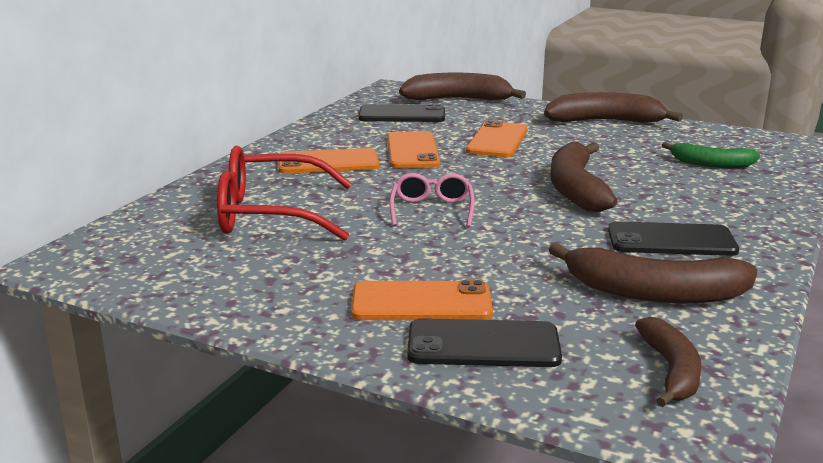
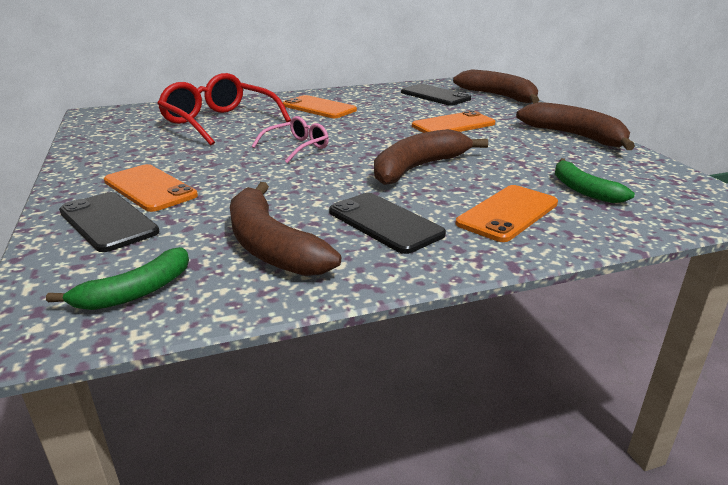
camera: 45 degrees right, 5 degrees up
(412, 151) = (381, 115): orange phone -> orange phone (507, 213)
(671, 371) = (136, 292): brown banana -> green banana

